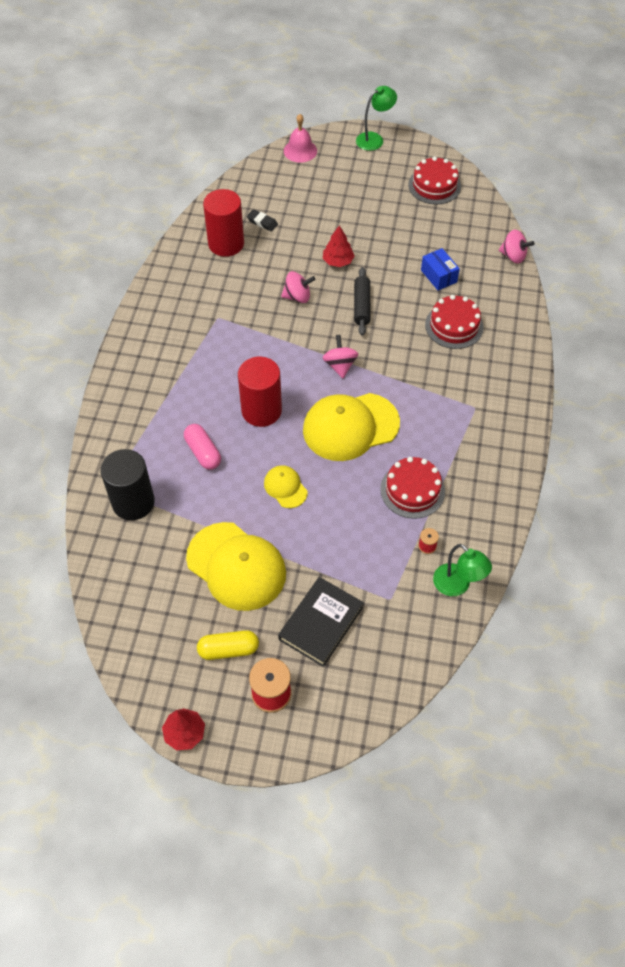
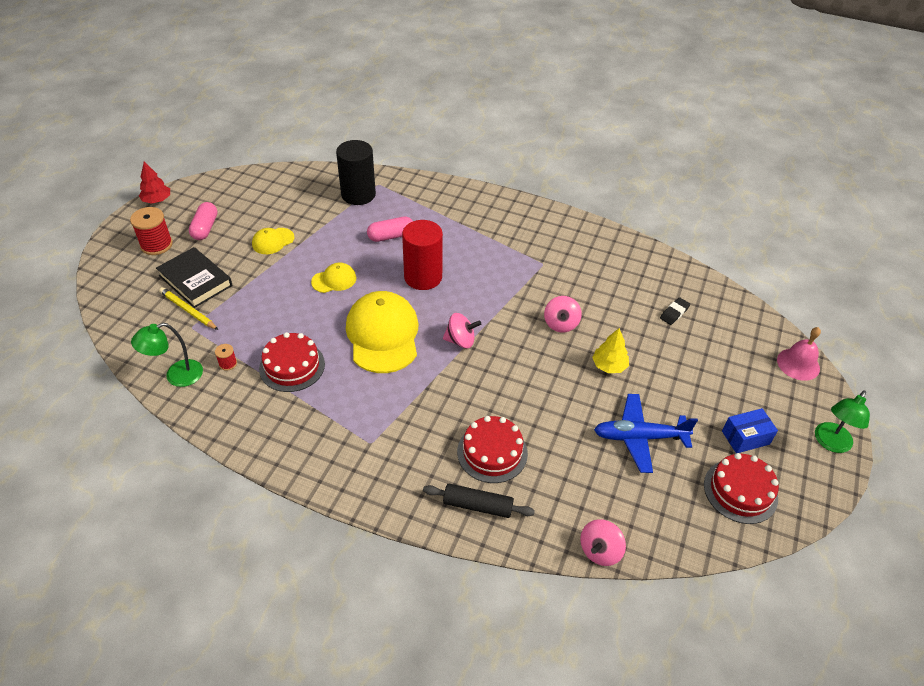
camera: 100 degrees right, 10 degrees down
(226, 244) = (643, 281): red cylinder -> none
(228, 649) = (205, 228): yellow capsule -> pink capsule
(236, 566) = (273, 241): yellow cap -> yellow cap, size x0.49
(338, 261) = (609, 366): red tree -> yellow tree
(362, 305) = (539, 374): black rolling pin -> black rolling pin (478, 506)
(367, 612) = (188, 310): none -> yellow pencil
(374, 139) = (830, 443): green lamp -> green lamp turned 60 degrees clockwise
(406, 239) = (639, 437): none -> blue plane
(438, 276) = (574, 456): blue box -> blue box (745, 437)

